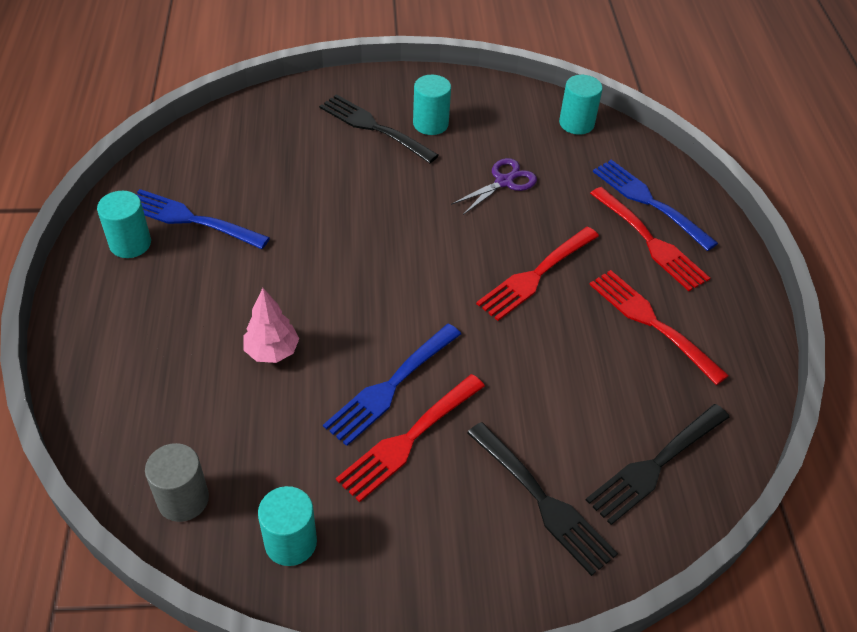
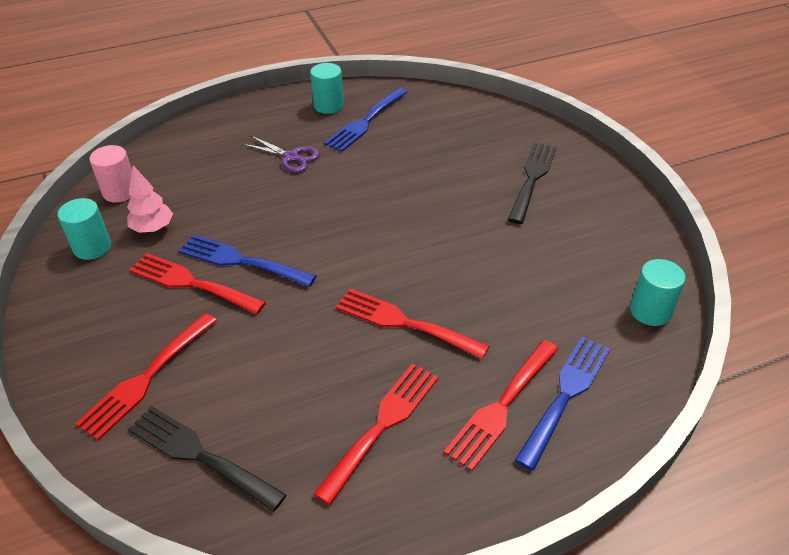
camera: 75 degrees right, 5 degrees down
(183, 499) = (120, 192): grey cylinder -> pink cylinder
(190, 219) = (365, 122): blue fork -> blue fork turned 150 degrees counterclockwise
(272, 351) = (255, 193): pink tree -> pink tree (153, 228)
(430, 124) = (564, 210): turquoise cylinder -> none
(504, 182) = (518, 275): purple scissors -> purple scissors (291, 157)
(543, 501) = (146, 378): black fork -> red fork

